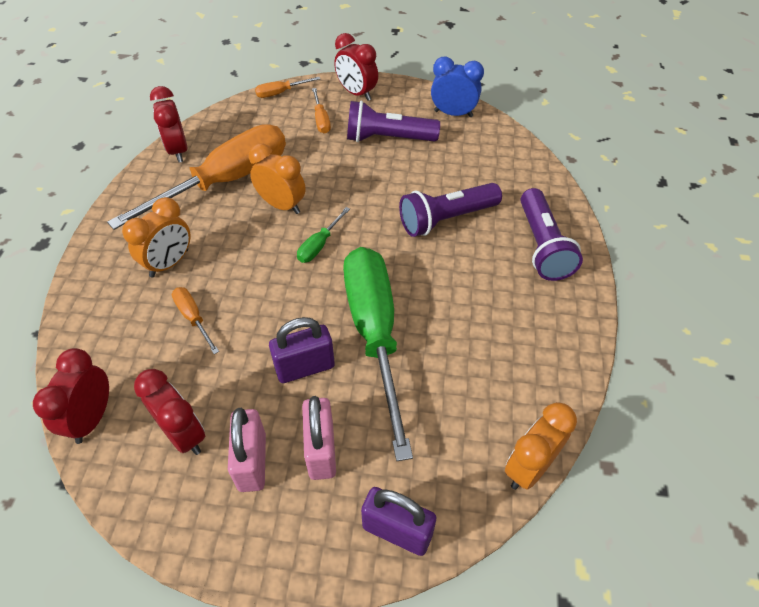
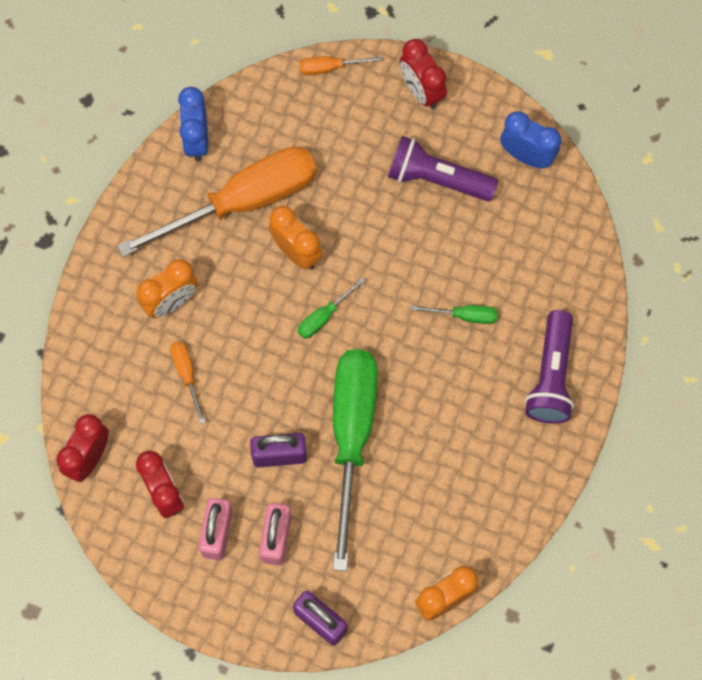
camera: 15 degrees right, 20 degrees up
(178, 151) = (197, 140): red clock -> blue clock
(321, 120) = (368, 128): orange screwdriver -> none
(446, 219) = (464, 315): purple flashlight -> green screwdriver

